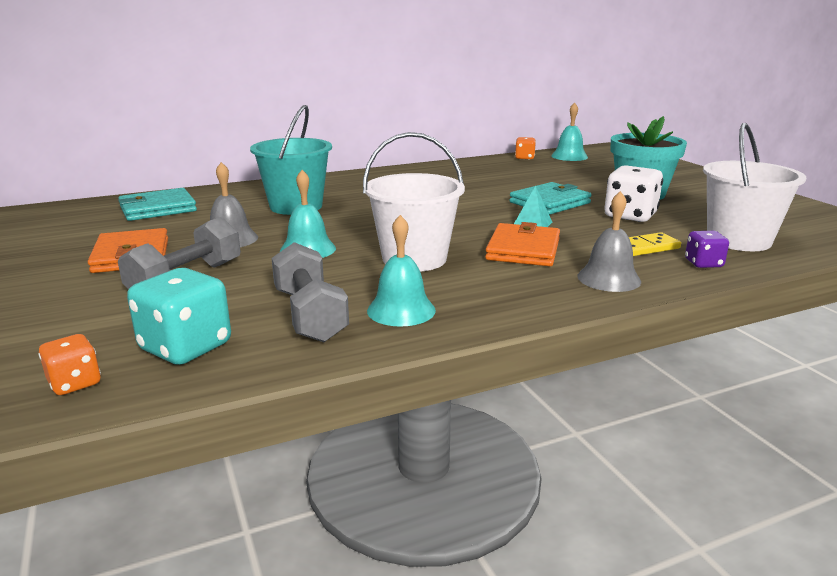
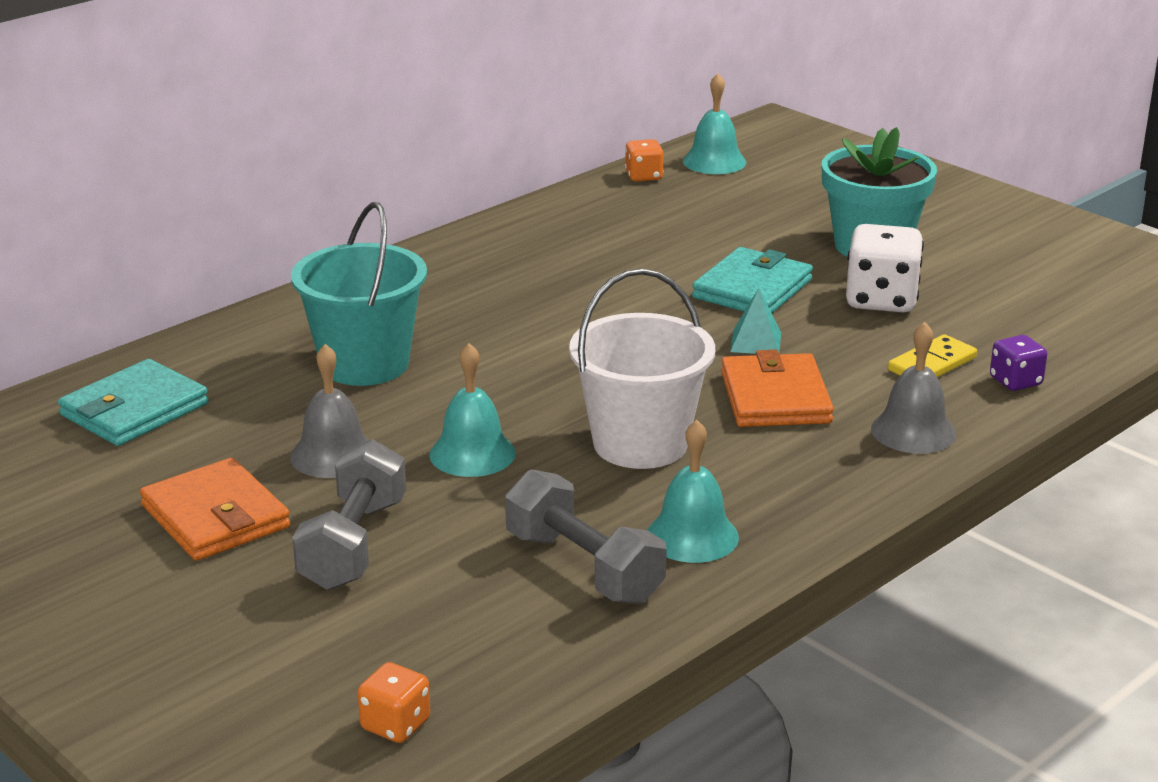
camera: 20 degrees left, 5 degrees up
(186, 347) = (475, 648): turquoise dice -> none
(738, 240) = (1042, 328): white bucket -> none

